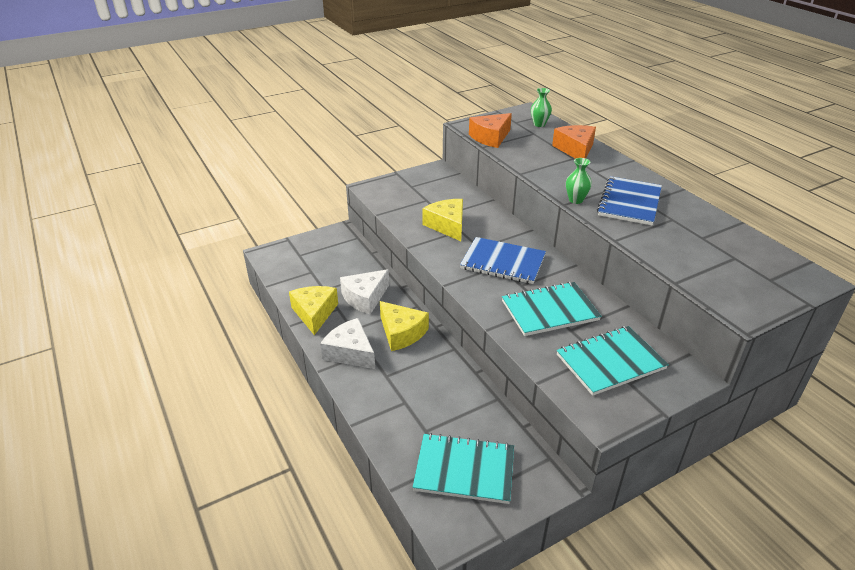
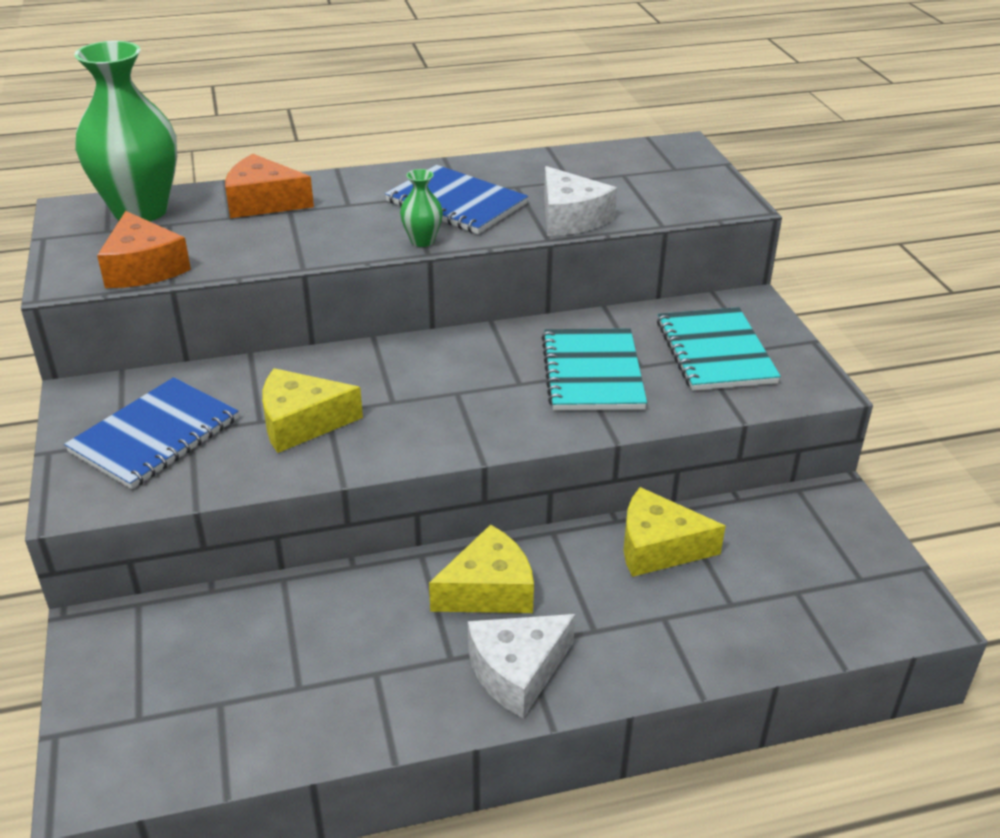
camera: 75 degrees left, 0 degrees up
(314, 313) = (374, 714): yellow cheese -> yellow cheese (658, 547)
(365, 298) = (361, 624): white cheese -> white cheese (570, 218)
(464, 470) = (812, 577): turquoise notebook -> none
(503, 262) = (450, 387): blue notebook -> blue notebook (155, 435)
(539, 124) = (140, 211): green vase -> green vase, size x2.33

